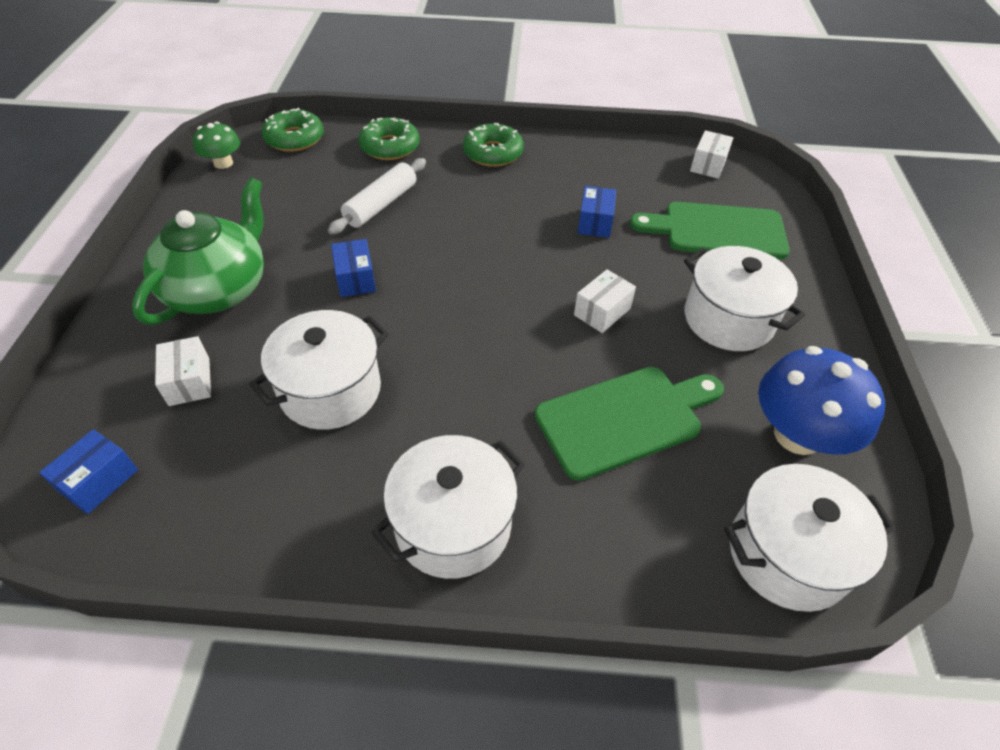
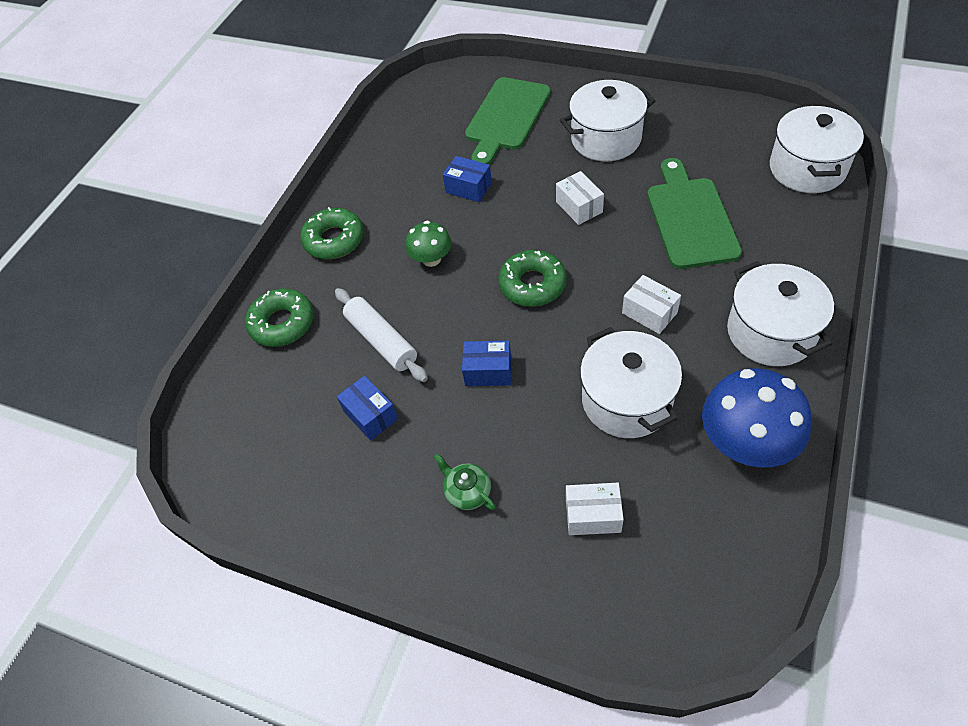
camera: 65 degrees left, 5 degrees up
(99, 481) = (700, 587): blue box -> blue box (370, 415)
(219, 289) = (467, 492): green teapot -> green teapot, size x0.41
(223, 163) = (237, 490): green mushroom -> green mushroom (431, 259)
(294, 138) = (221, 413): green donut -> green donut (532, 284)
(708, 165) = (419, 100): white box -> white box (649, 313)
(797, 435) = (718, 136): blue mushroom -> blue mushroom (746, 442)

